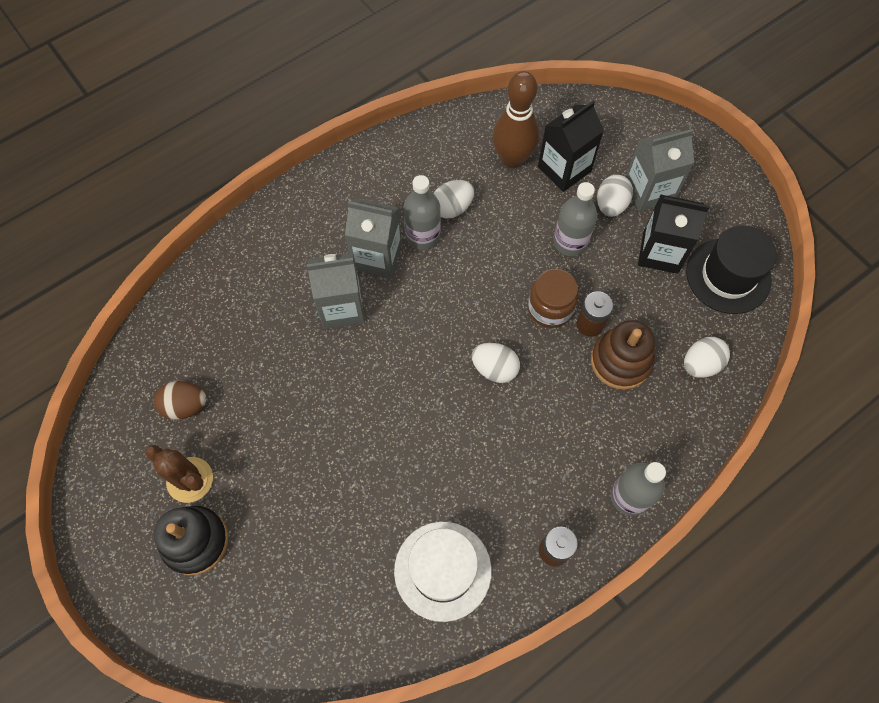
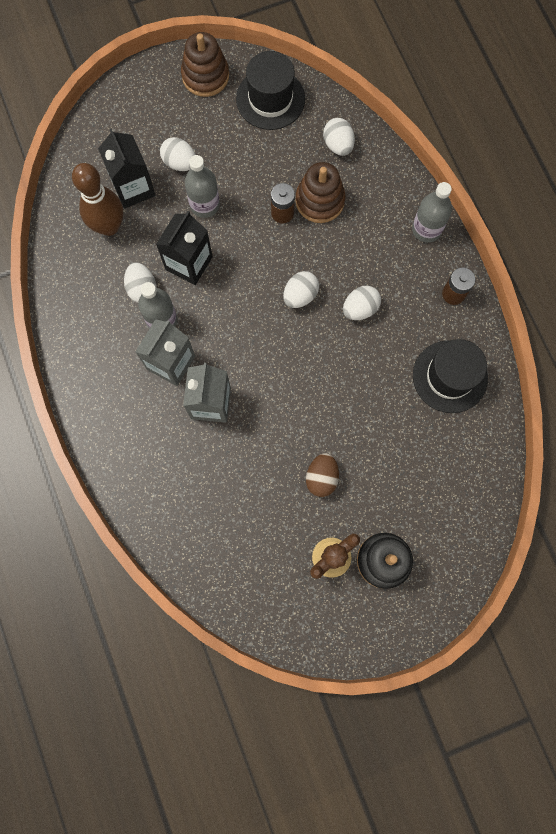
camera: 75 degrees left, 10 degrees up
(185, 406) = (265, 551): brown egg -> brown egg (321, 477)
(442, 570) = (450, 376): white hat -> black hat
(499, 440) = (360, 309): none -> white egg
(550, 308) = (260, 238): brown jar -> none
(649, 191) = (176, 129): grey carton -> none
(660, 252) = (235, 140): black carton -> black carton (189, 263)
(726, 202) = (205, 76): none -> brown stacking toy

